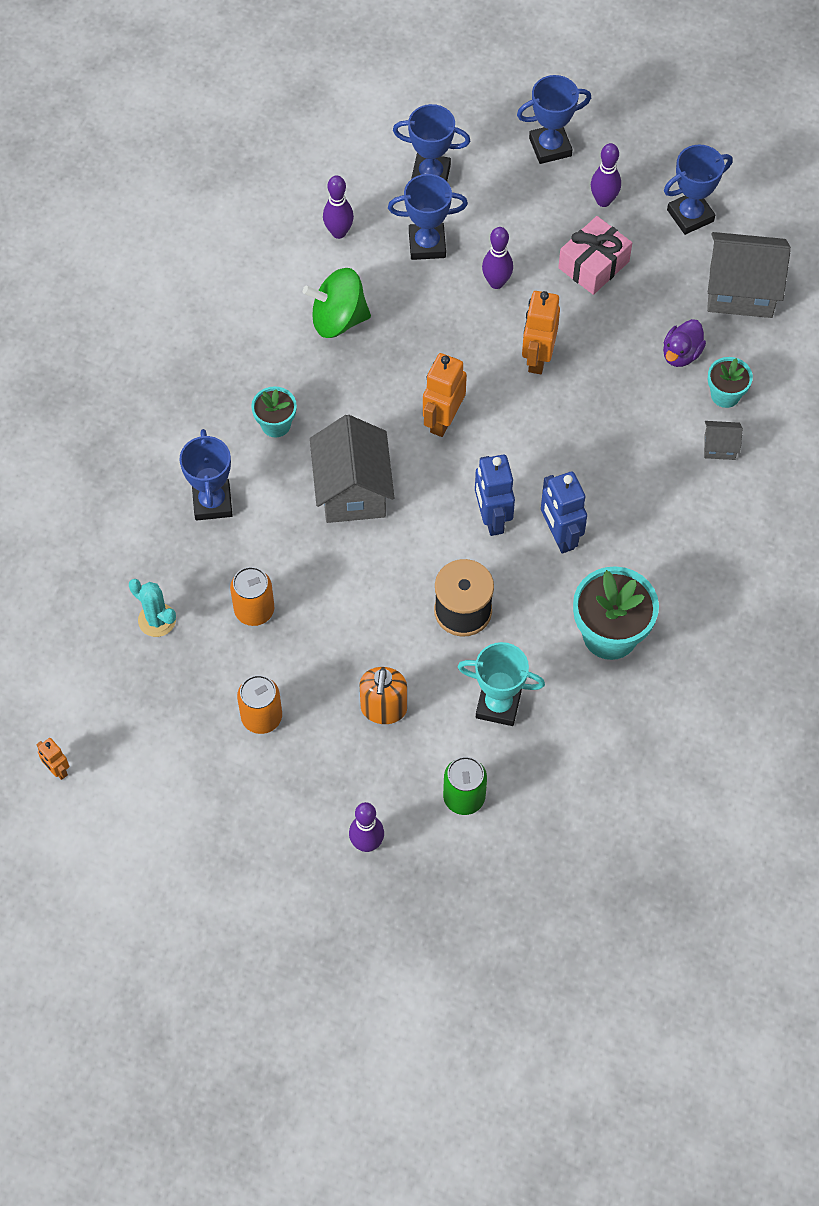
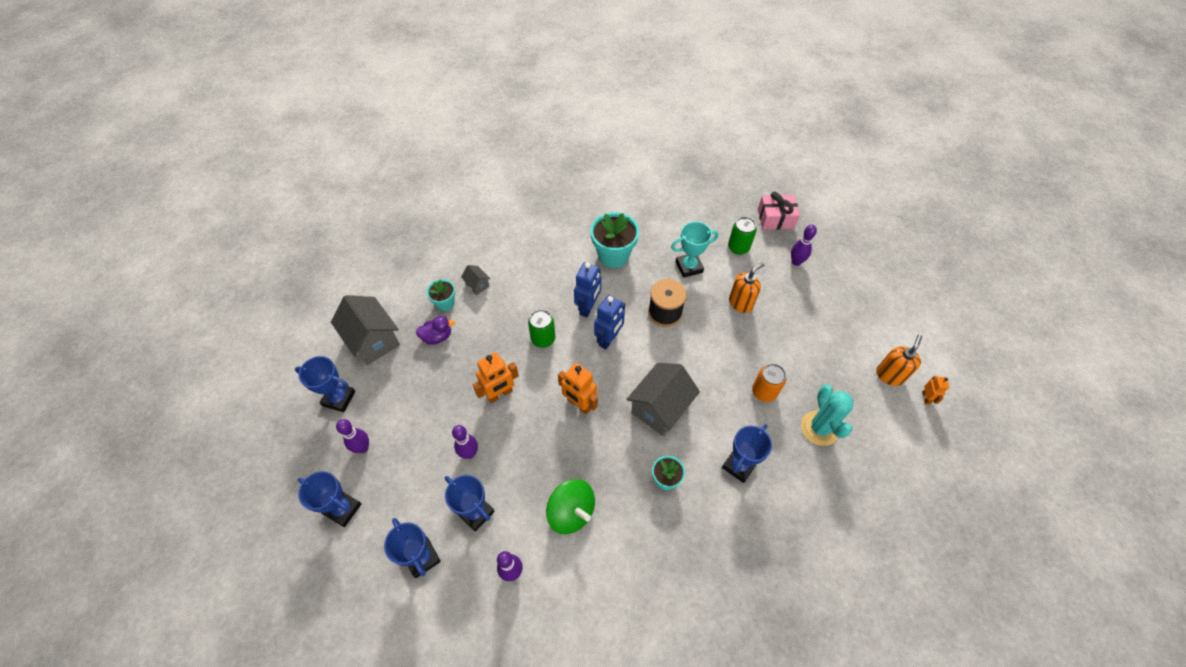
camera: 135 degrees left, 5 degrees down
(121, 764) = (889, 375): none -> orange soap dispenser
(157, 620) = (819, 428): turquoise cactus -> turquoise cactus, size x1.51
(261, 717) = (801, 342): orange can -> none
(443, 420) = (579, 404): orange robot -> orange robot turned 60 degrees clockwise
(498, 705) = (689, 267): turquoise trophy -> turquoise trophy turned 75 degrees counterclockwise
(565, 453) = (543, 339): none -> green can
(593, 265) = (414, 417): pink gift -> pink gift (775, 218)

